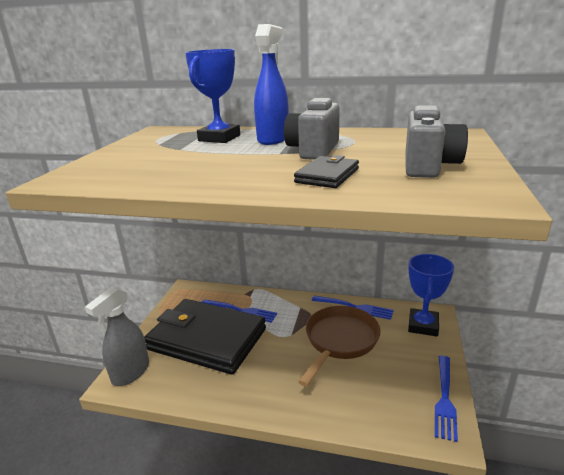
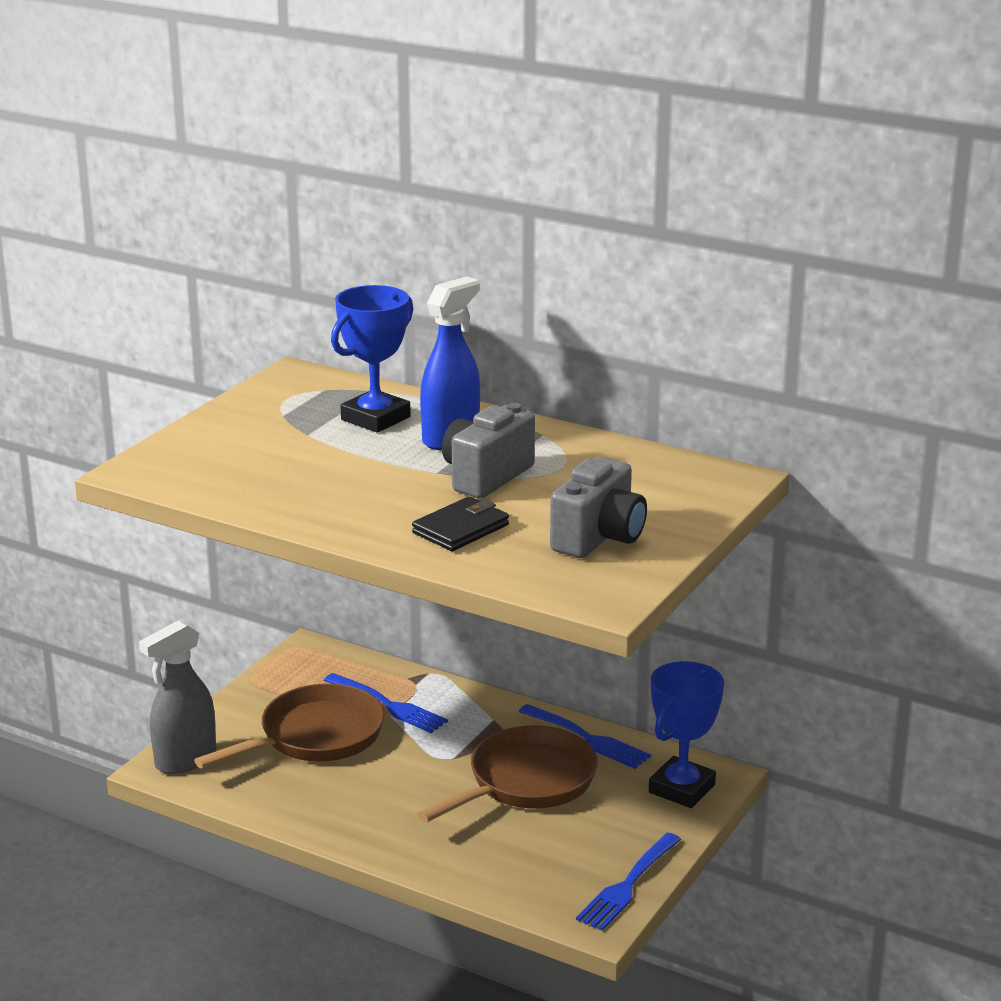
camera: 15 degrees right, 0 degrees up
(207, 339) = (315, 737): black wallet -> brown pan

